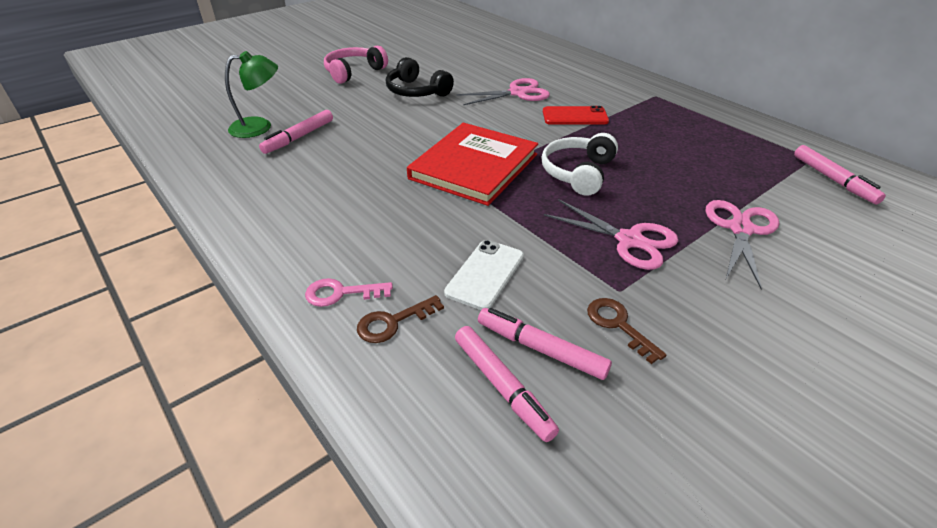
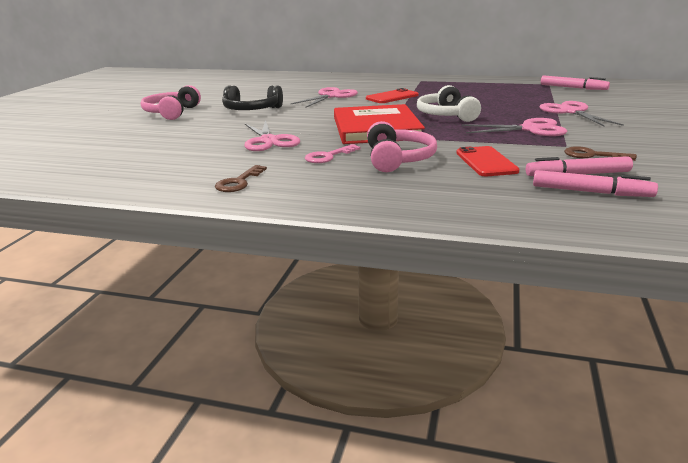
camera: 35 degrees left, 15 degrees down
(259, 127) = (150, 153): green lamp -> none
(299, 137) = (203, 149): pink marker -> none
(341, 293) = (417, 196): pink key -> pink key (328, 156)
(360, 146) = (269, 141): none -> pink scissors
(393, 322) = (478, 195): brown key -> brown key (239, 182)
(415, 227) = (398, 159): none -> pink headphones
(485, 274) = (486, 162): white phone -> red phone

